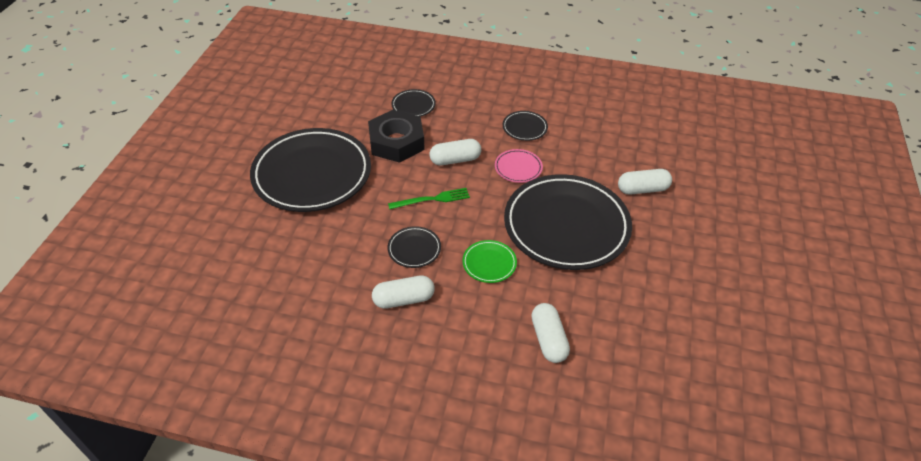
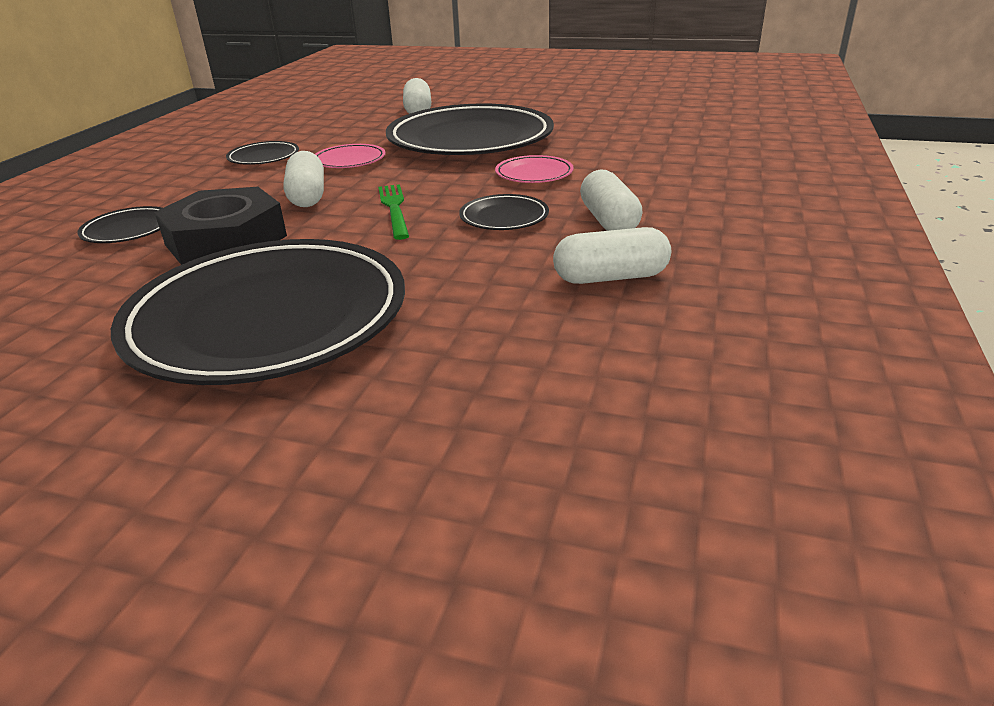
camera: 85 degrees left, 15 degrees down
(489, 263) = (534, 174): green plate -> pink plate
(548, 339) = (653, 148): white capsule -> white capsule (610, 277)

